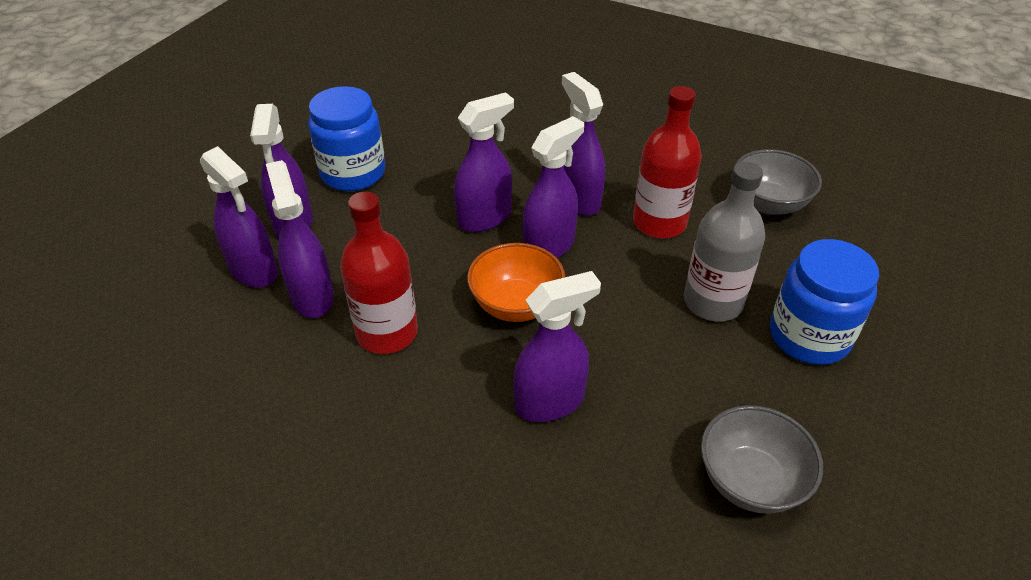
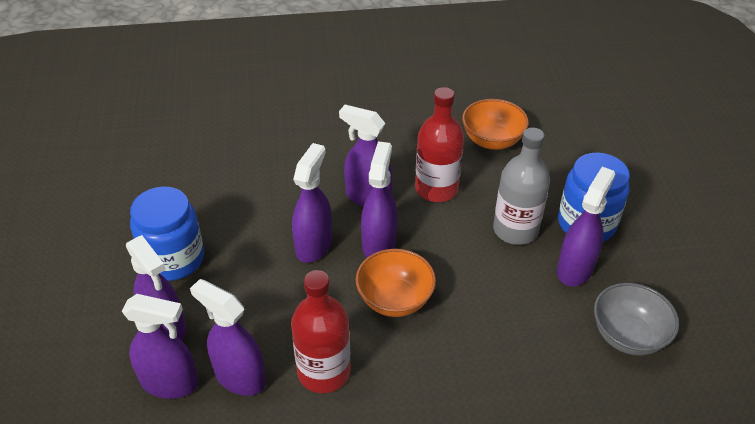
camera: 35 degrees left, 0 degrees up
(550, 402) = (476, 355): purple spray bottle -> purple spray bottle (575, 269)
(768, 203) = (492, 141): grey bowl -> orange bowl

